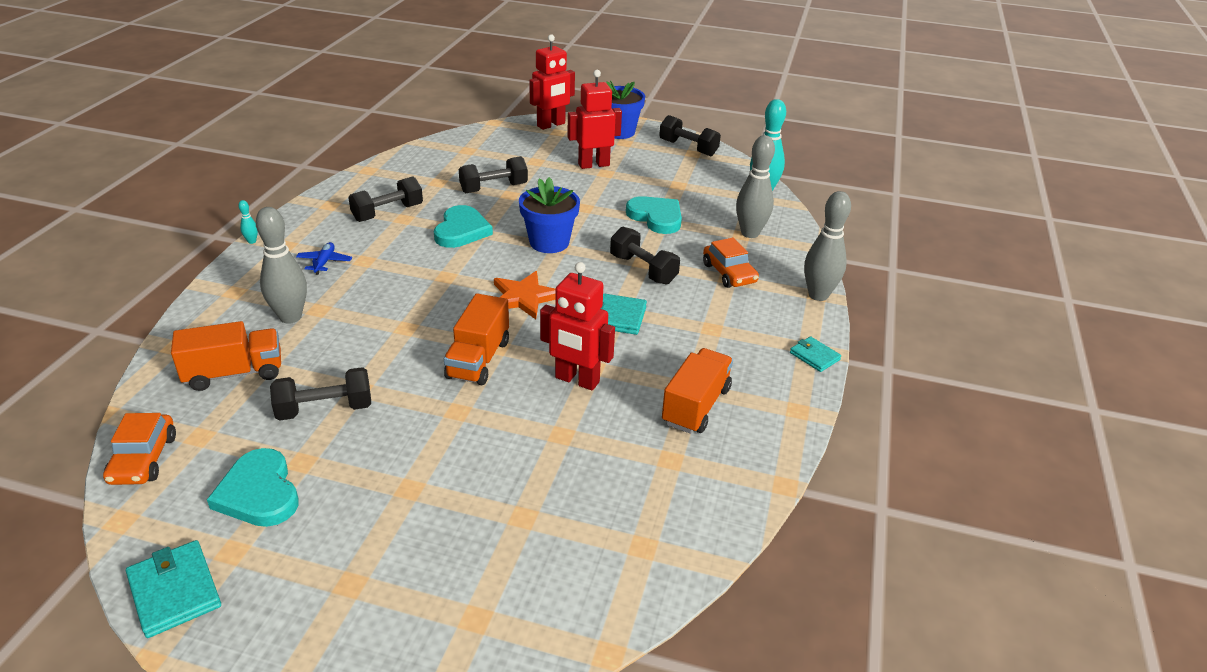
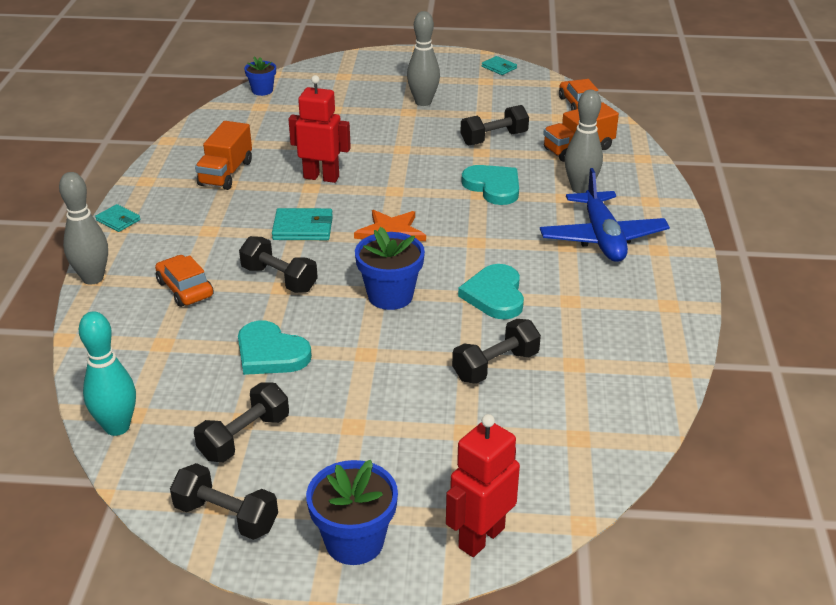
camera: 170 degrees right, 0 degrees up
(174, 591) = (499, 67): turquoise wallet -> turquoise wallet, size x0.63
(252, 241) = (695, 248): turquoise bowling pin -> none
(259, 493) = (495, 100): turquoise heart -> turquoise heart (493, 187)
(324, 262) = (602, 238): blue plane -> blue plane, size x2.31
(388, 213) = (594, 305): black dumbbell -> black dumbbell (244, 437)
(478, 359) = (405, 180): orange truck -> none
(593, 165) = (376, 441): red robot -> none
(635, 595) = (262, 90): none -> blue flower pot
(750, 233) = (151, 348): grey bowling pin -> grey bowling pin (423, 102)

